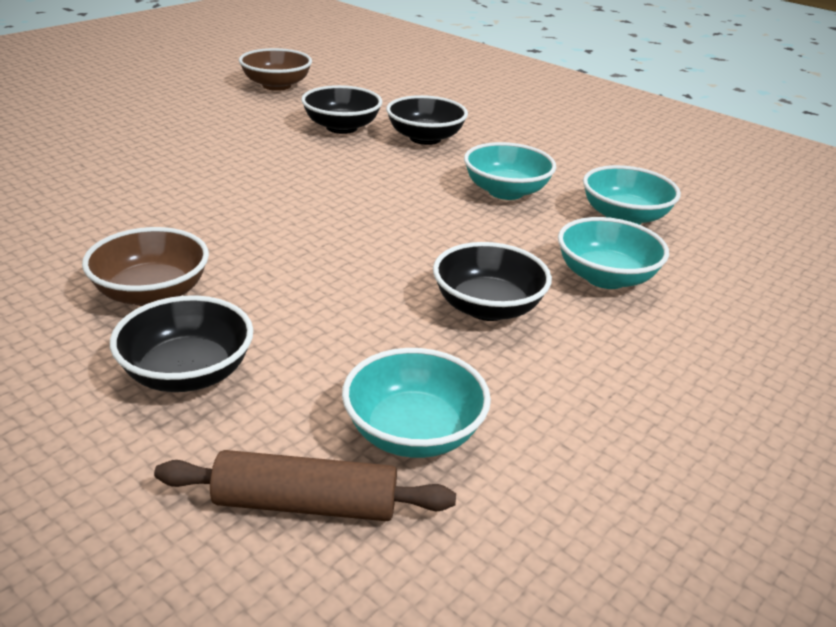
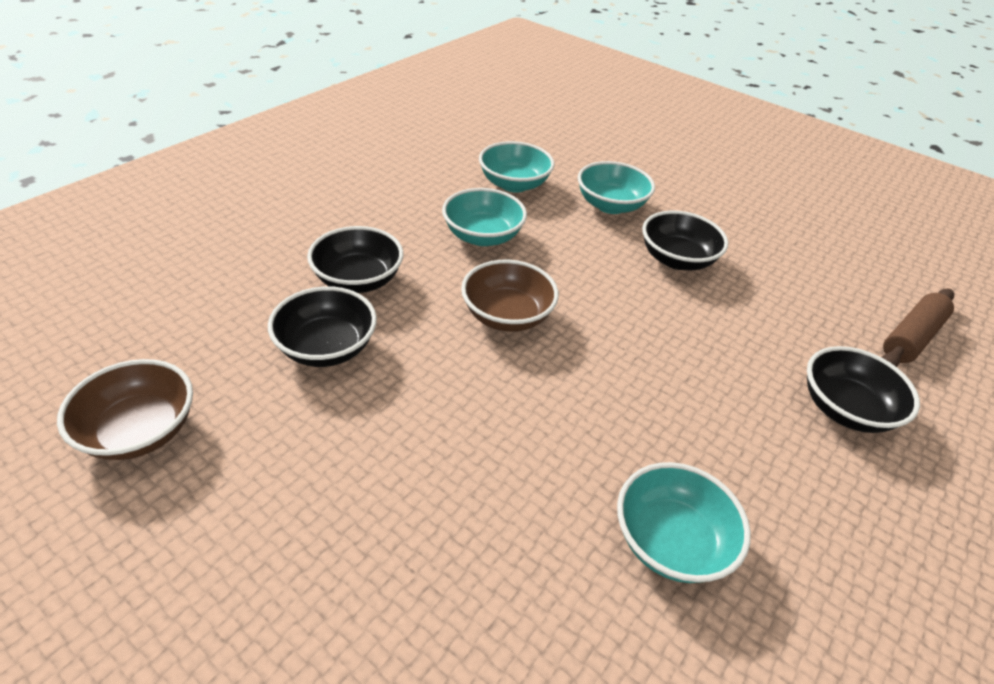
camera: 95 degrees left, 10 degrees up
(152, 293) = (760, 456): brown bowl -> brown bowl (507, 316)
(305, 504) = (911, 337): brown rolling pin -> brown rolling pin turned 45 degrees clockwise
(413, 433) = (826, 296): turquoise bowl -> turquoise bowl (670, 541)

